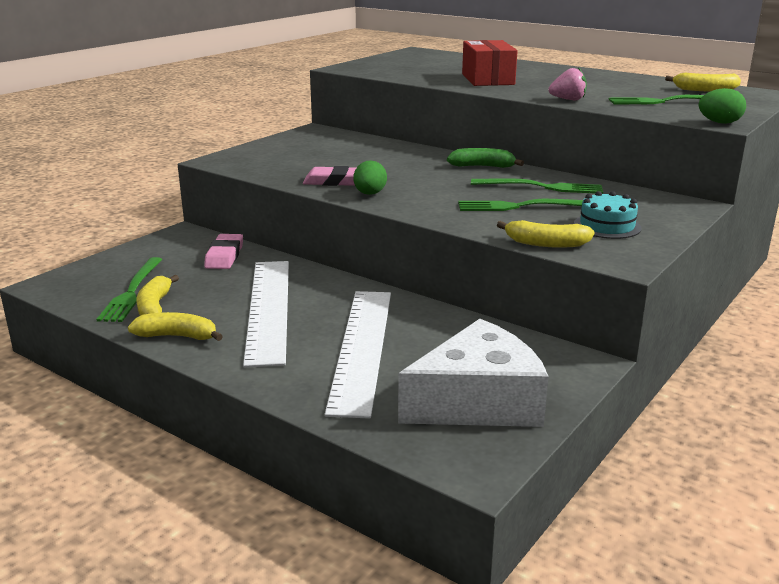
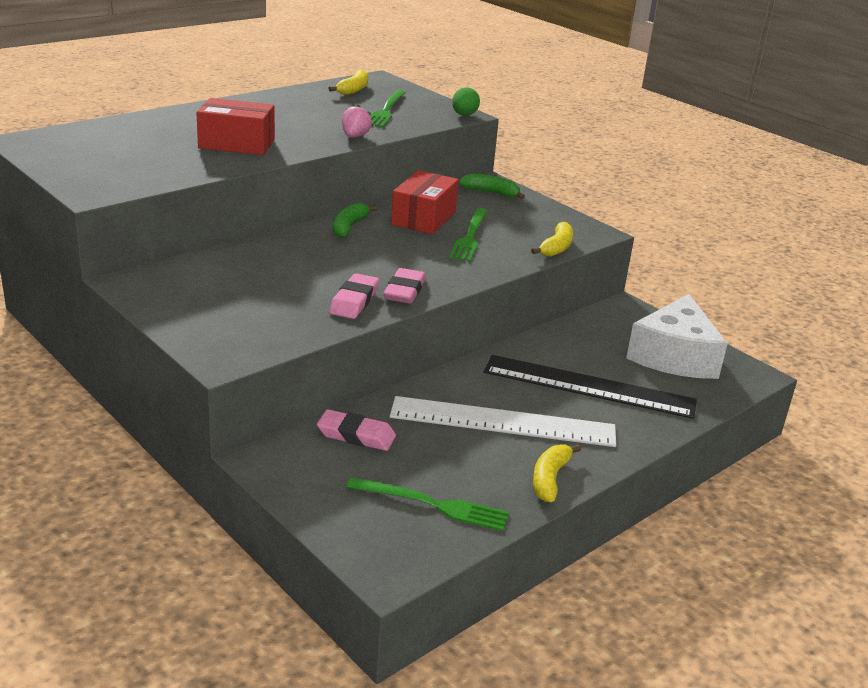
camera: 80 degrees left, 5 degrees up
(155, 306) = (477, 490): yellow banana -> none
(361, 347) = (589, 387): white ruler -> black ruler
(370, 194) = (404, 291): green egg -> pink eraser
(478, 401) = (674, 356): white cheese -> white cheese turned 150 degrees counterclockwise
(542, 187) = (423, 218): green fork -> red box
(607, 226) = (526, 219): turquoise cake -> none
(659, 207) = (491, 193): none -> green banana

